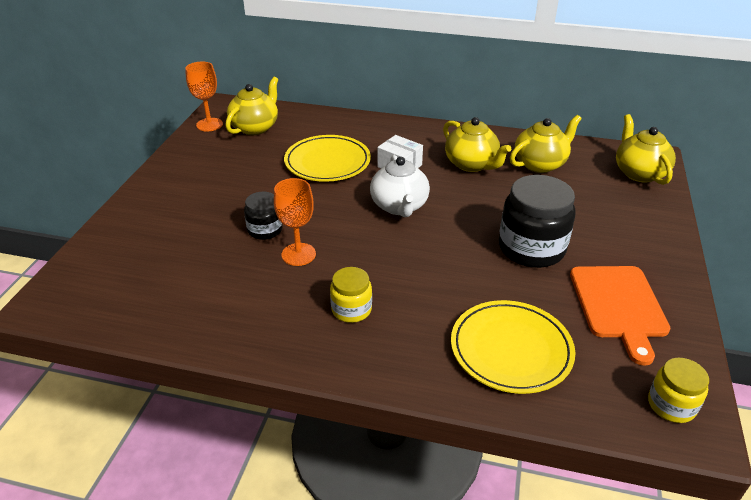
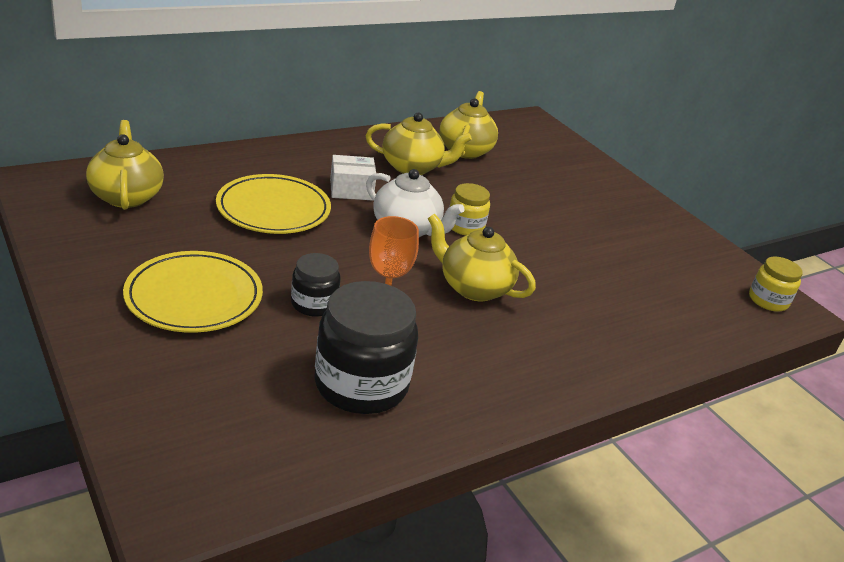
camera: 50 degrees left, 5 degrees down
(209, 125) = (55, 210): orange goblet -> none
(351, 309) = (501, 340): yellow jar -> yellow jar (465, 226)
(511, 349) = (646, 312): yellow plate -> yellow plate (194, 297)
(531, 248) = (554, 226): black jar -> black jar (361, 384)
(619, 305) = (660, 246): orange cutting board -> none
(639, 173) = (541, 136): yellow teapot -> yellow teapot (473, 287)

